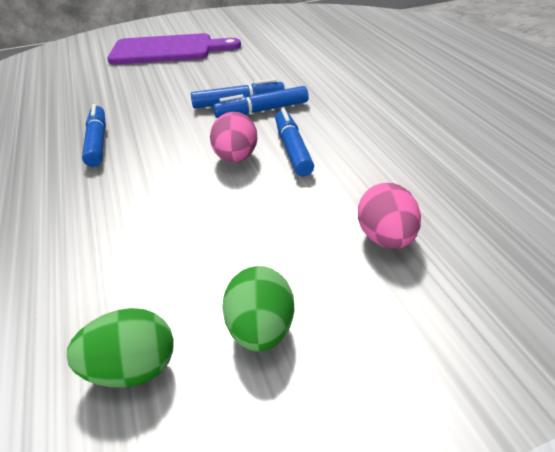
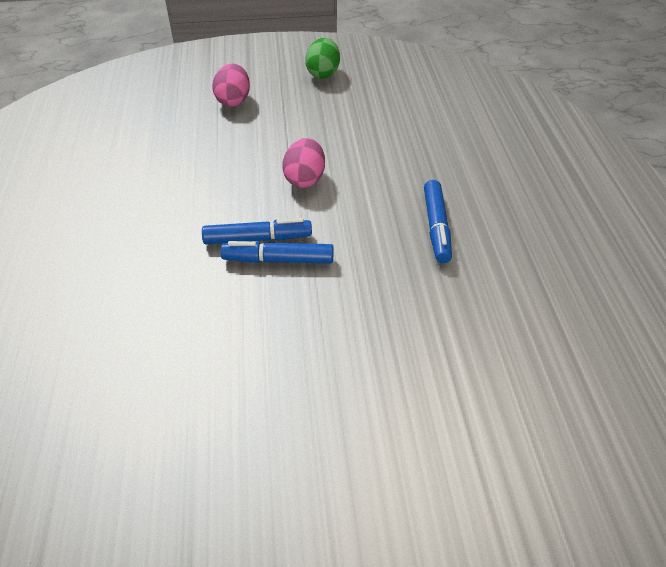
camera: 170 degrees left, 10 degrees up
(131, 372) = (385, 69): green egg -> none
(167, 50) = (357, 455): purple cutting board -> none
(293, 149) = (253, 179): blue marker -> none

